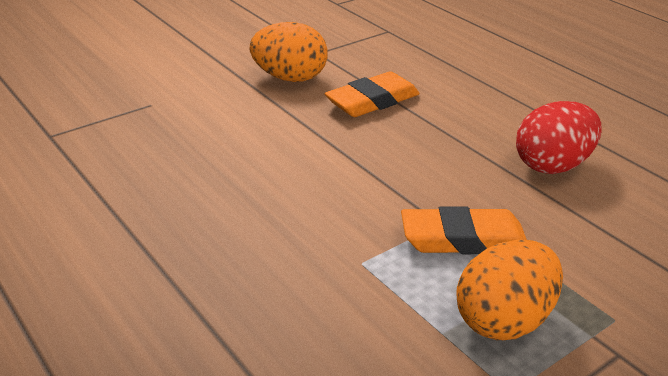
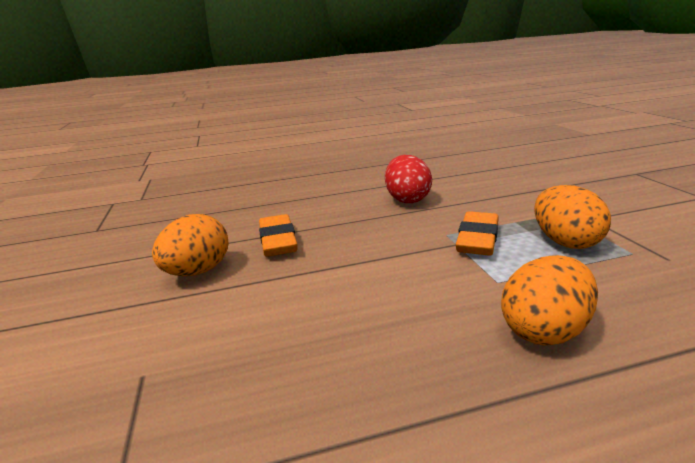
camera: 65 degrees left, 10 degrees down
(274, 298) = (544, 331): none -> orange egg

